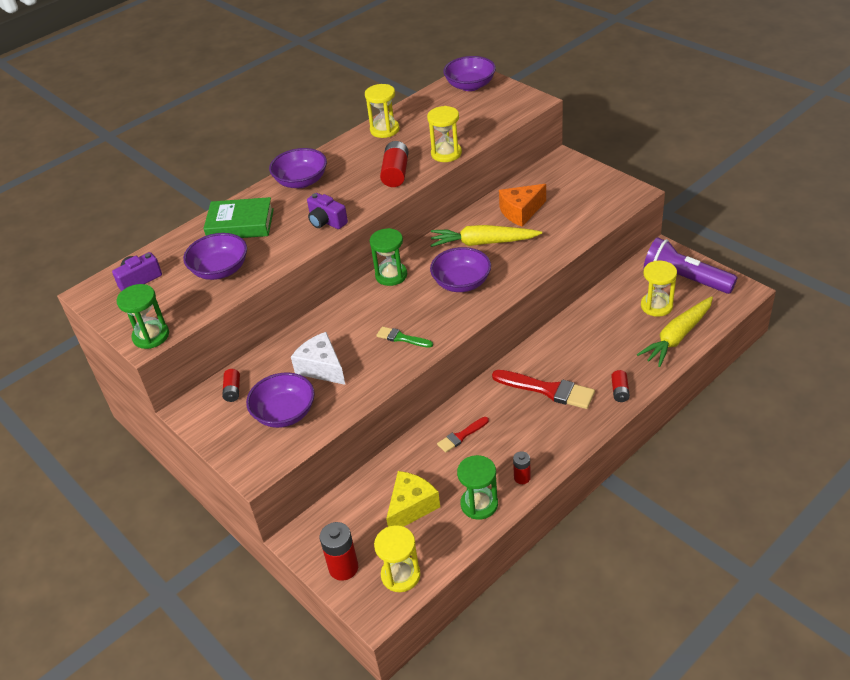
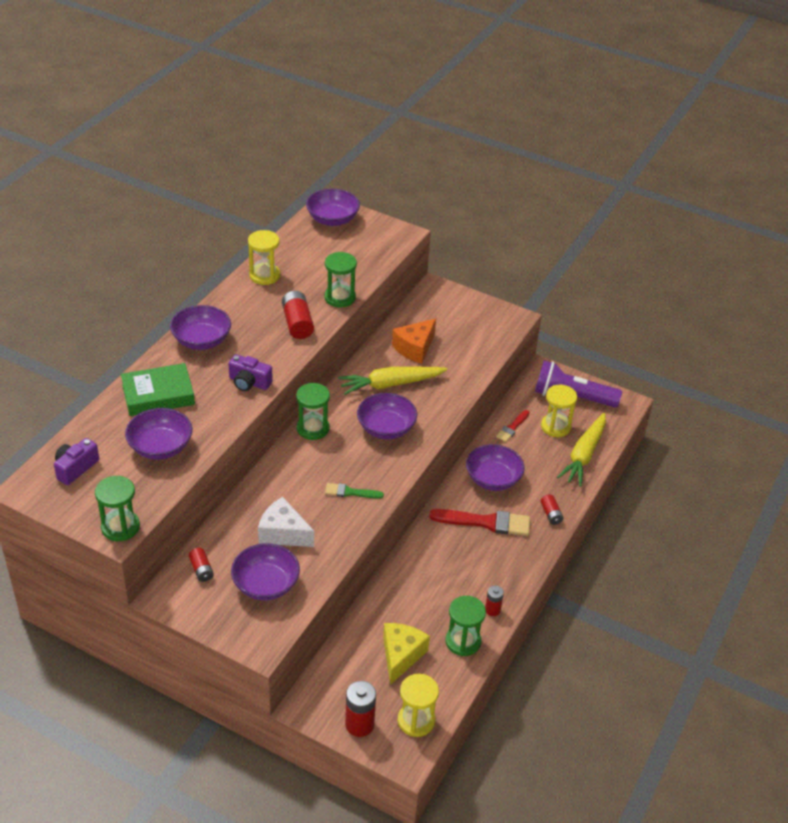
camera: 25 degrees left, 0 degrees up
(446, 153) = (340, 298): yellow hourglass -> green hourglass
(461, 436) = (422, 579): red brush -> red brush (512, 427)
(571, 349) = (493, 479): none -> purple bowl

